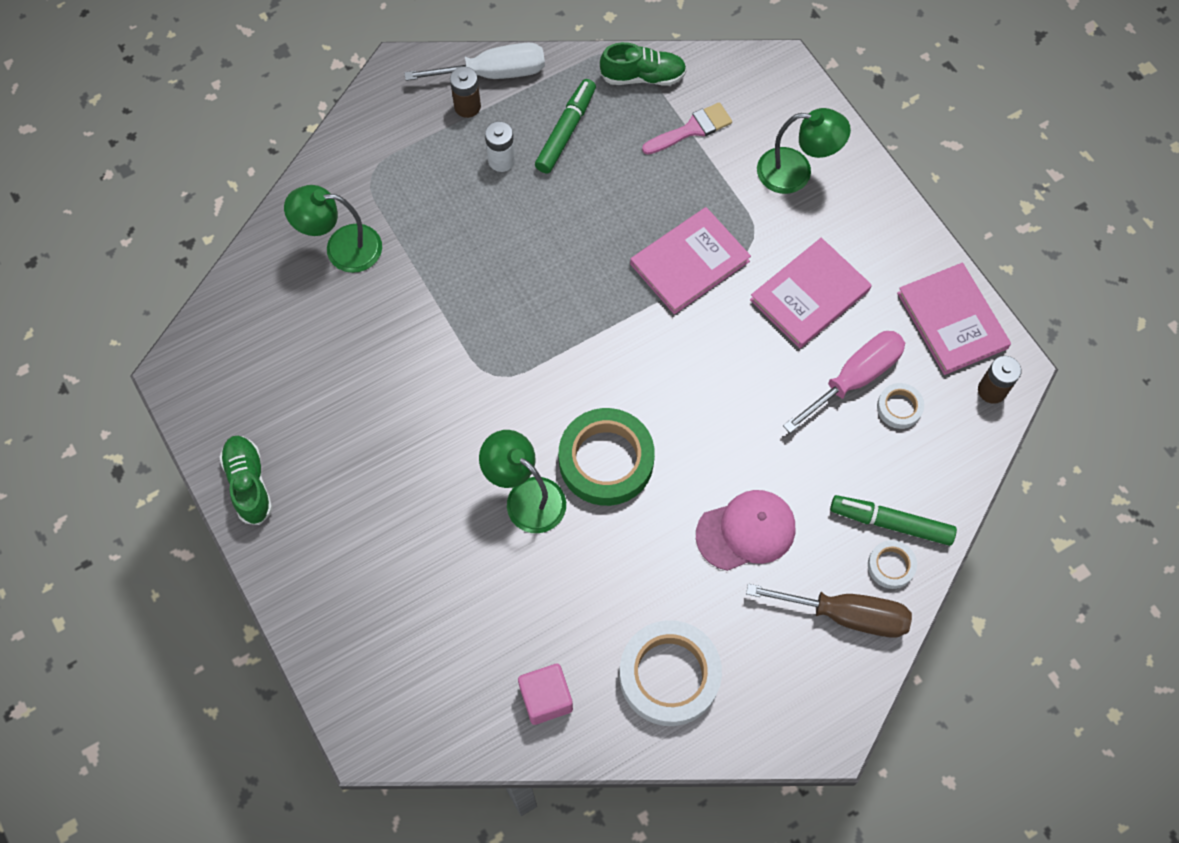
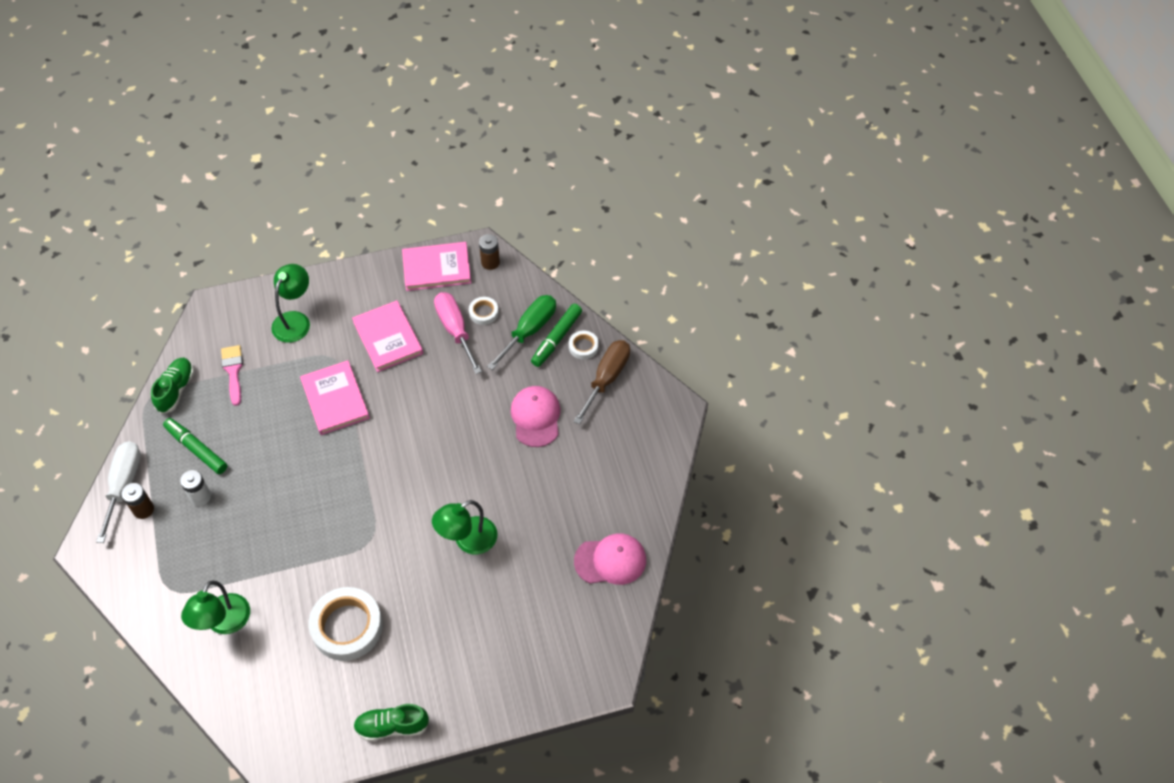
camera: 75 degrees left, 10 degrees down
(546, 698) = (610, 560): pink cube -> pink cap
(606, 460) = (459, 485): green tape -> none
(669, 675) = (616, 485): white tape -> white tape (347, 626)
(891, 480) = (529, 330): none -> green screwdriver

